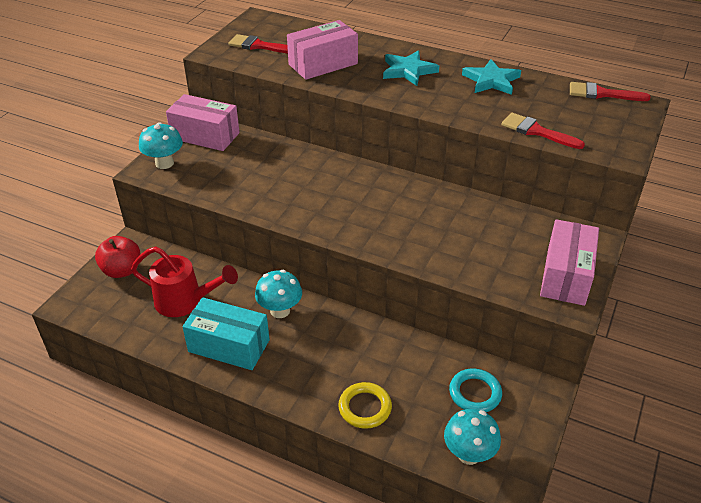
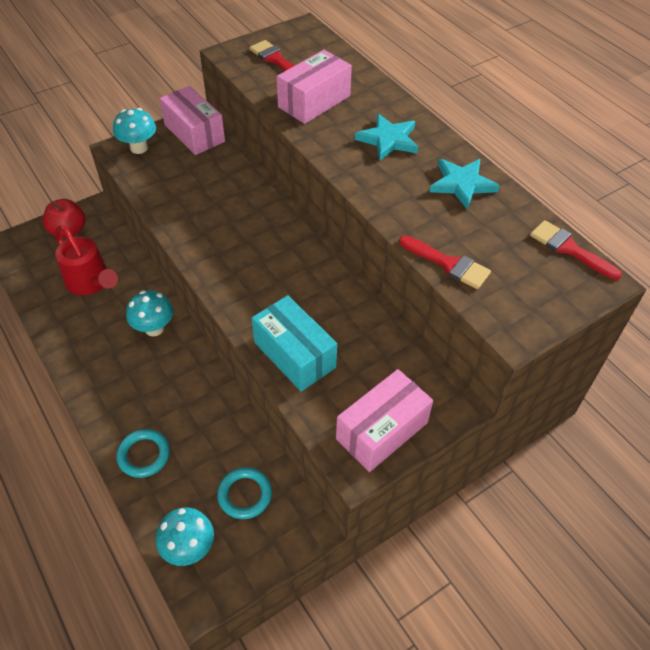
camera: 30 degrees right, 10 degrees up
(229, 346) = (89, 340): turquoise box -> turquoise box (294, 355)
(323, 64) = (314, 101): pink box -> pink box turned 45 degrees counterclockwise
(365, 408) = (144, 455): yellow ring -> turquoise ring
(536, 131) = (448, 264): red brush -> red brush turned 150 degrees clockwise

